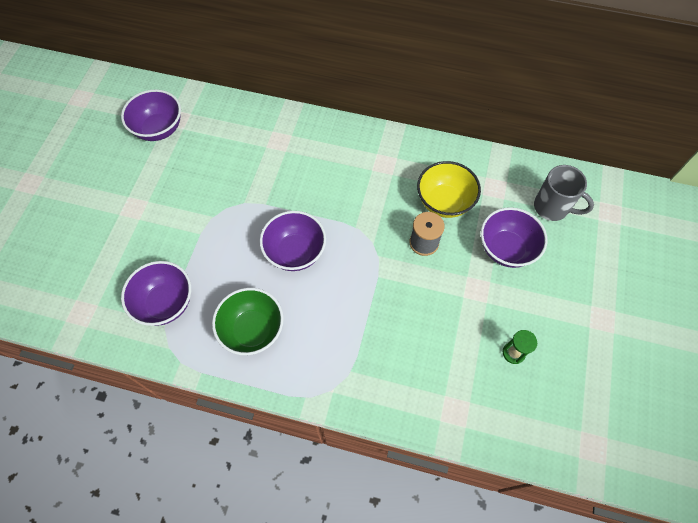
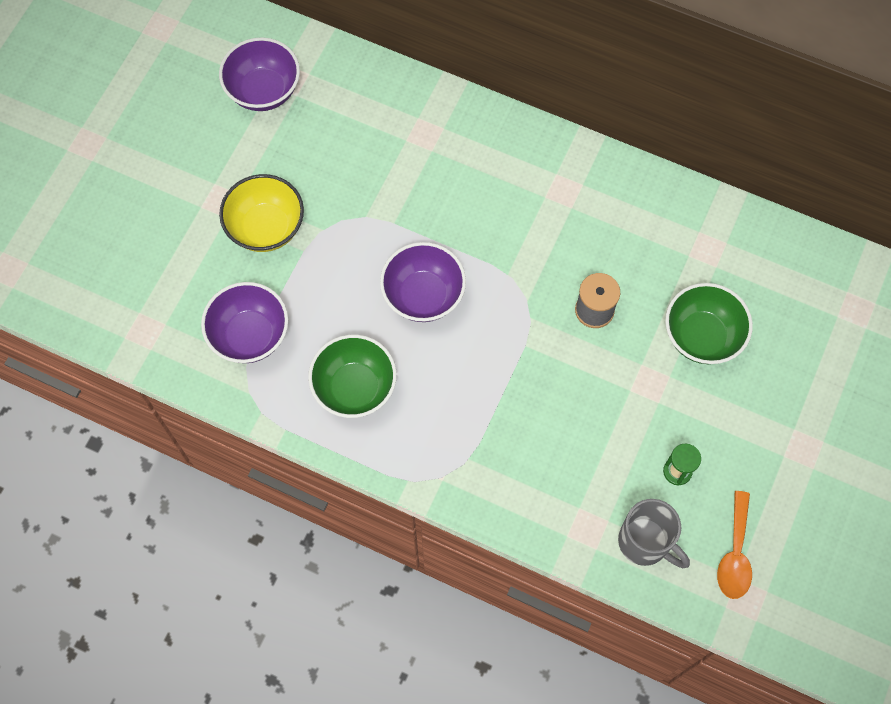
camera: 10 degrees right, 5 degrees up
(444, 202) = (634, 258): yellow bowl -> yellow bowl (266, 228)
(506, 249) = (701, 336): purple bowl -> green bowl
(552, 207) = (779, 289): grey mug -> grey mug (645, 542)
(574, 412) = (735, 554): none -> orange spoon

